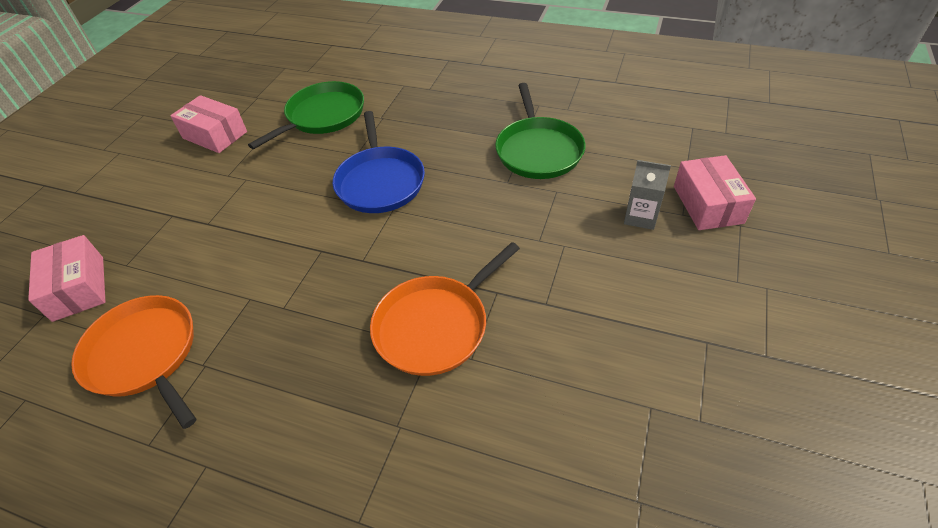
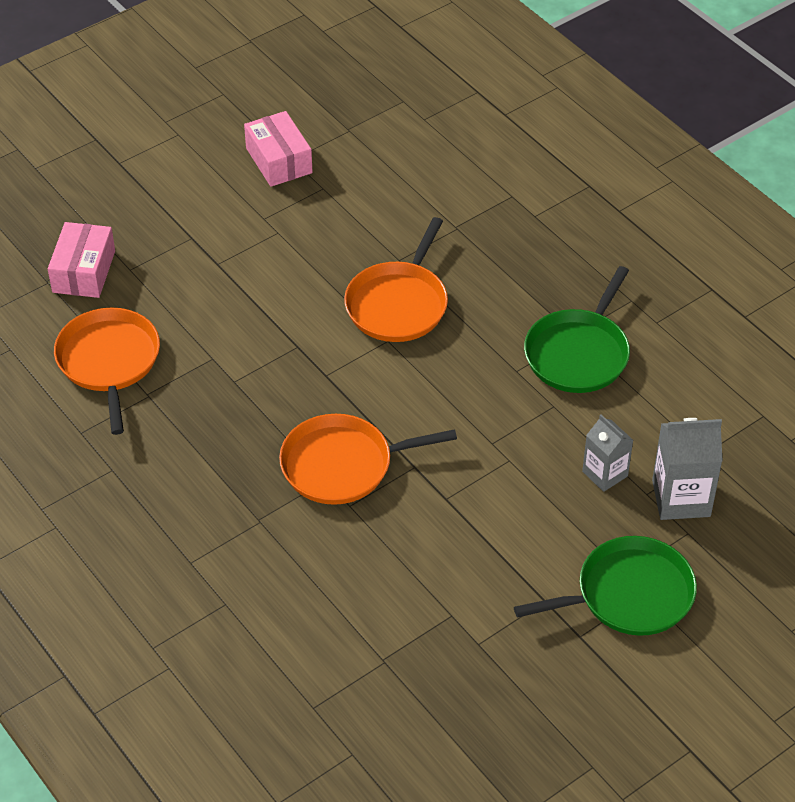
camera: 30 degrees right, 0 degrees up
(323, 116) = (398, 193): green pan -> green pan (628, 594)
(380, 181) = (398, 304): blue pan -> orange pan
(708, 204) = (681, 498): pink box -> grey carton

